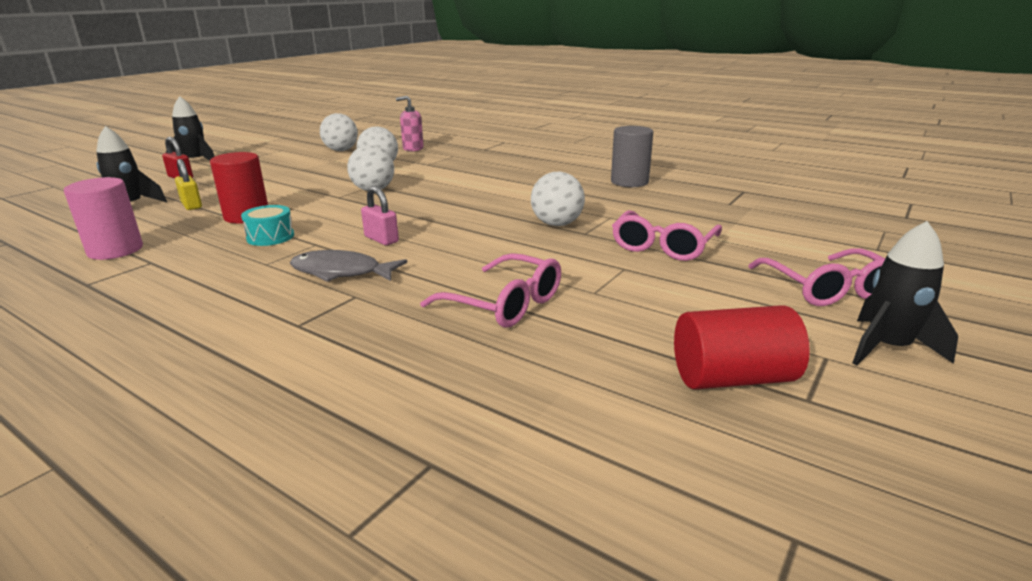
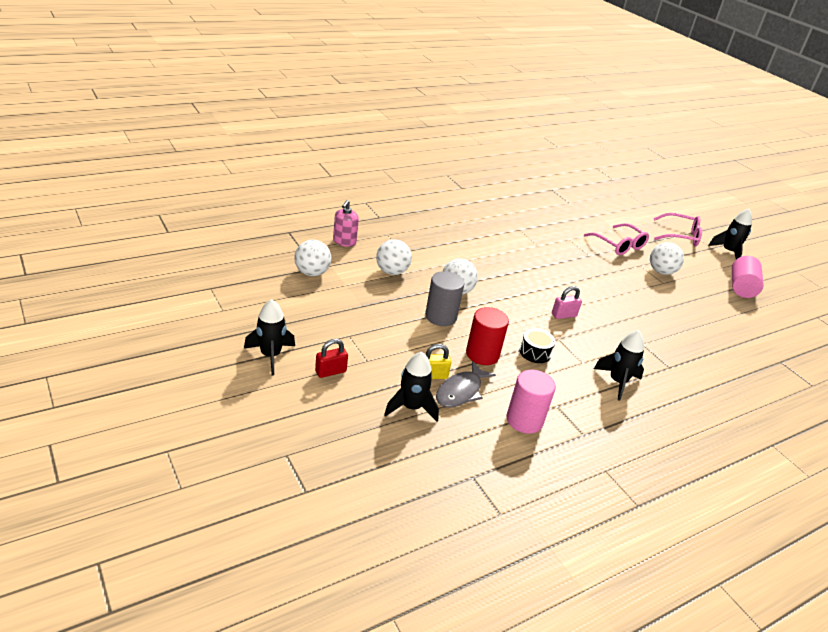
camera: 70 degrees left, 10 degrees up
(227, 290) = (617, 382): none -> black rocket
(270, 237) = (535, 352): turquoise drum -> black drum
(341, 272) = (609, 340): grey fish -> grey fish (460, 391)
(505, 304) = (667, 308): pink glasses -> none
(557, 224) = (571, 257): white ball -> white ball (661, 271)
(629, 182) = (511, 207): grey cylinder -> grey cylinder (441, 316)
(732, 378) = (741, 287): red cylinder -> pink cylinder

